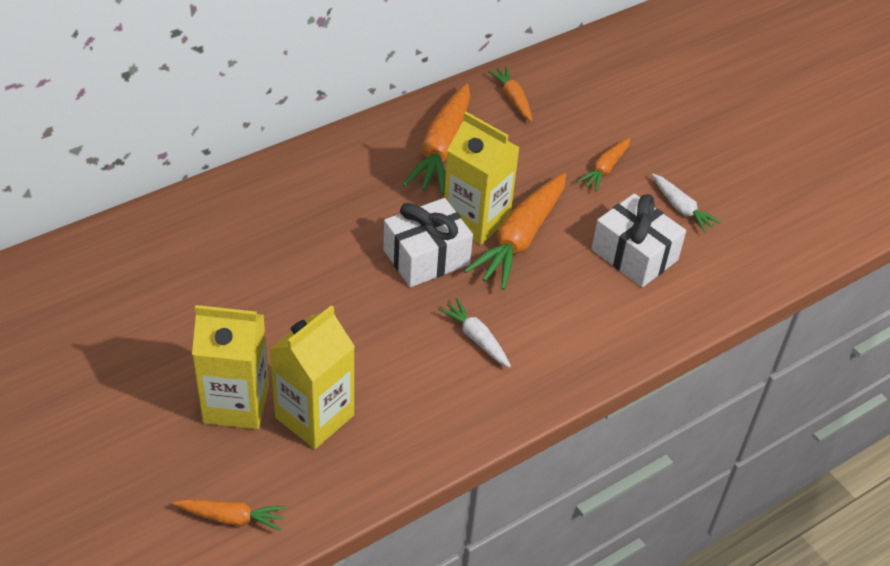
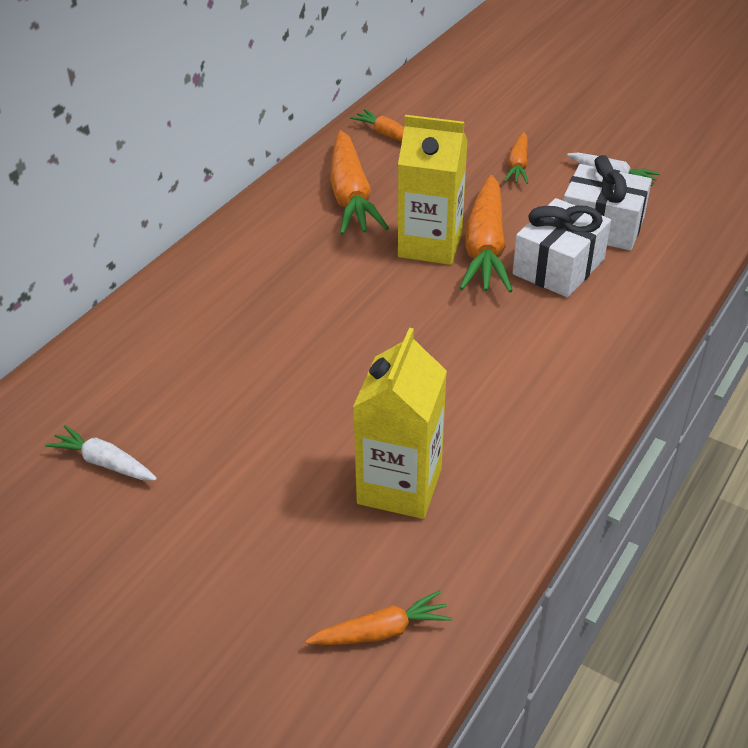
camera: 20 degrees left, 5 degrees down
(236, 404) = (303, 506): yellow carton -> none
(426, 257) = (405, 293): white gift -> white gift (558, 267)
(476, 338) = (510, 349): white carrot -> white carrot (104, 462)

